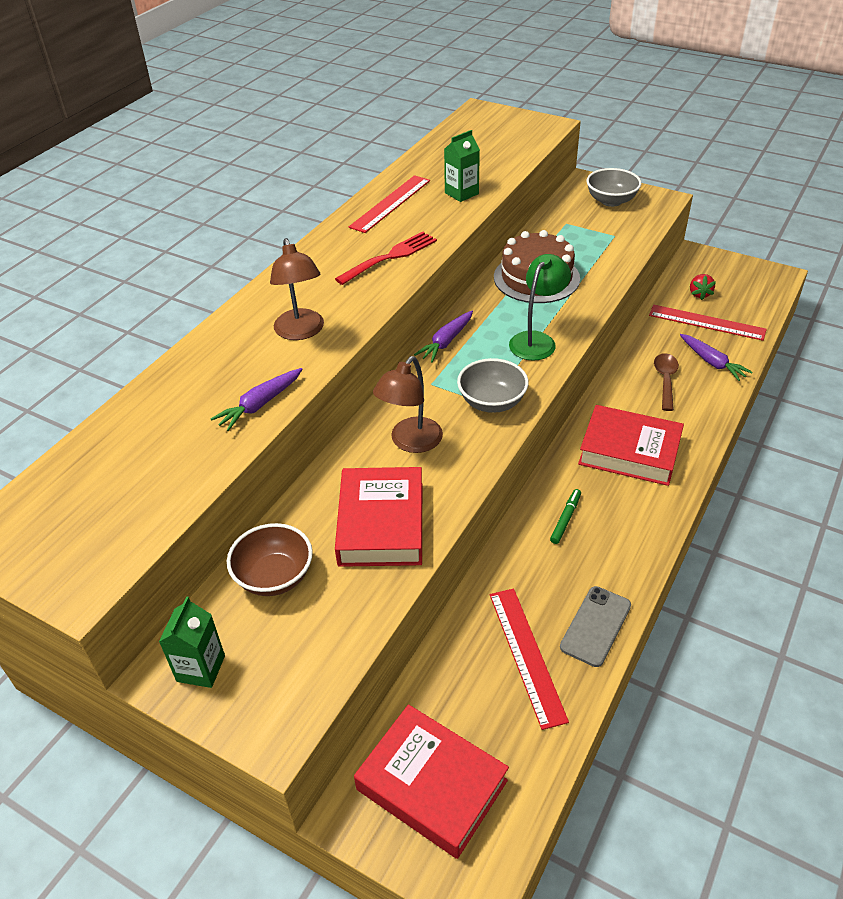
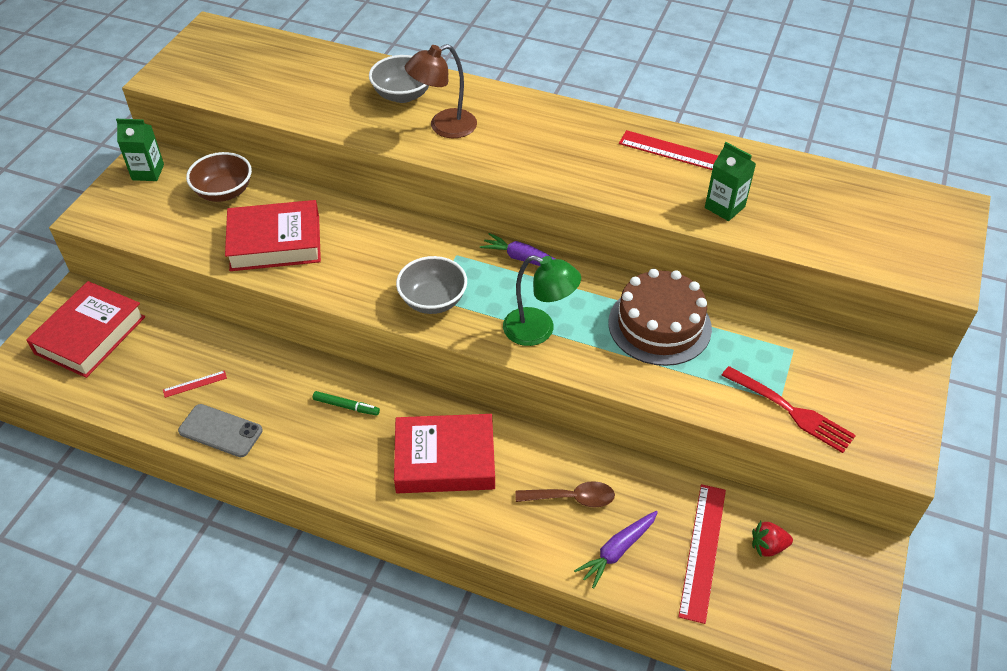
camera: 80 degrees right, 5 degrees up
(260, 405) = (344, 120): purple carrot -> none
(389, 257) = (576, 166): red fork -> red fork (790, 410)
(410, 442) = (373, 249): brown lamp -> none
(527, 655) = (195, 384): red ruler -> red ruler, size x0.46
(611, 201) = (870, 396): grey bowl -> grey bowl (402, 95)
(629, 451) = (445, 460): red book -> red book turned 75 degrees clockwise

